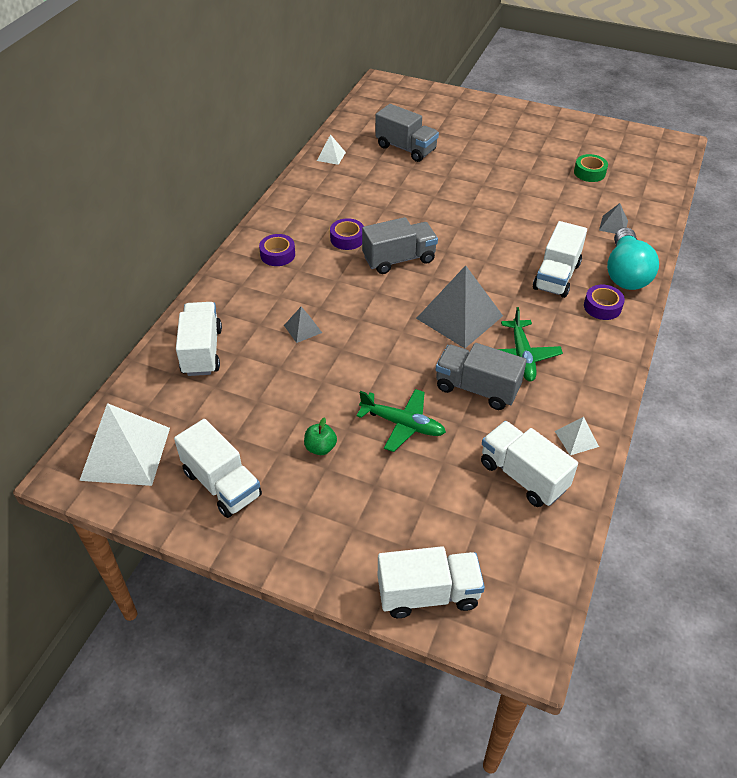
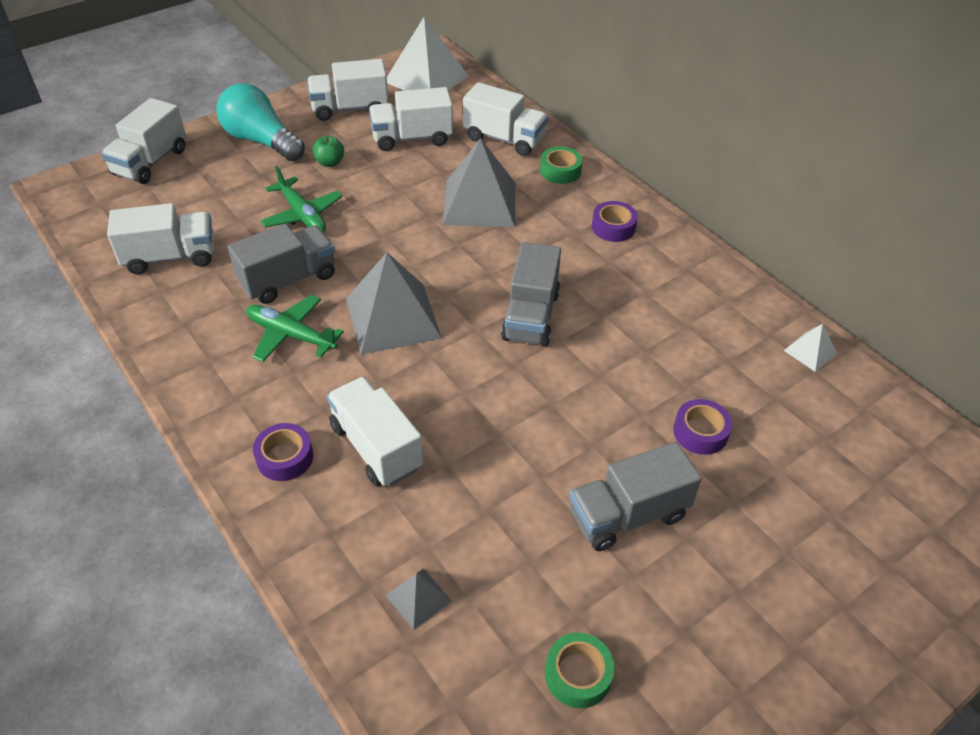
camera: 120 degrees right, 0 degrees up
(227, 302) = (560, 171): none -> green tape
(242, 411) = (412, 138): none -> white truck
(302, 329) = (479, 203): grey pyramid -> grey pyramid, size x2.19
(347, 239) = (603, 290): purple tape -> purple tape (700, 432)
(402, 424) = (302, 214): green plane -> green plane turned 90 degrees counterclockwise
(406, 148) = (793, 446): grey truck -> grey truck (627, 515)
(576, 438) = (160, 313): white pyramid -> none
(625, 273) = (313, 531): turquoise light bulb -> turquoise light bulb (261, 141)

